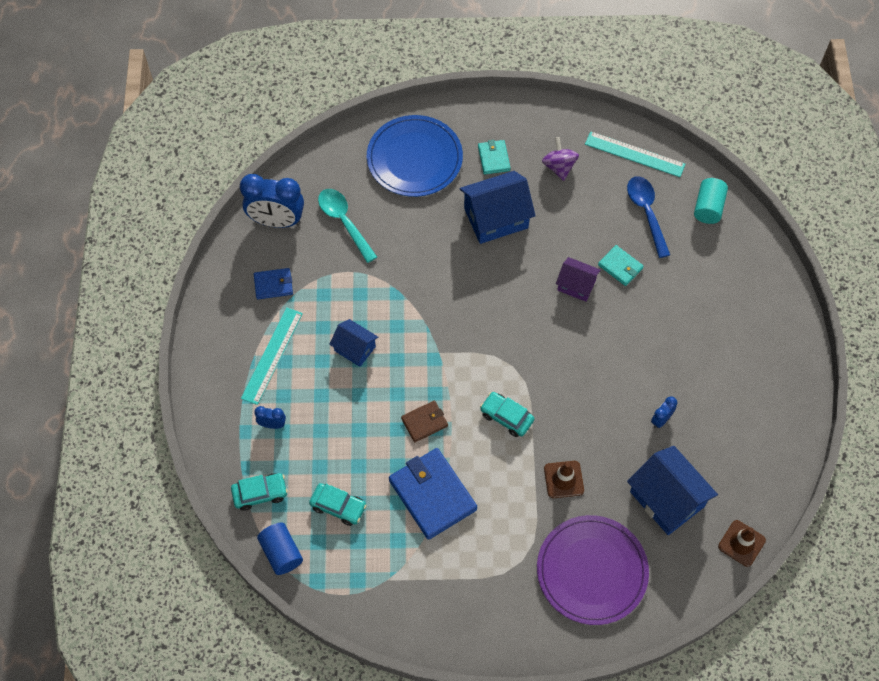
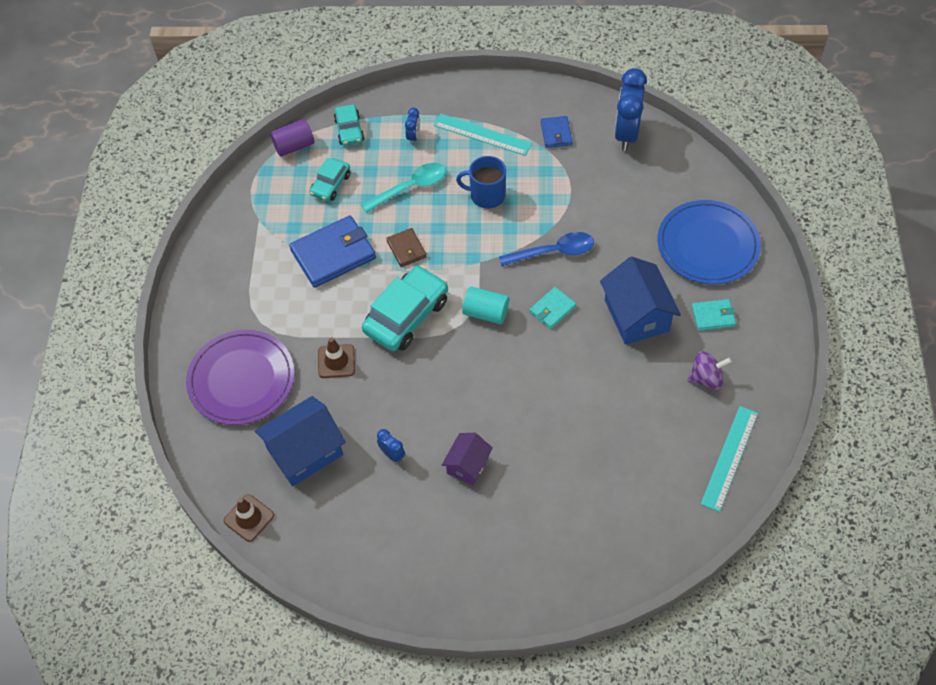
camera: 95 degrees right, 5 degrees down
(281, 553) = (294, 146): blue cylinder -> purple cylinder
(344, 222) = (627, 186): turquoise spoon -> turquoise spoon (410, 187)
(355, 349) = (486, 195): blue house -> blue mug
(506, 417) = (406, 316): turquoise car -> turquoise car, size x1.79
(576, 285) = (554, 386): purple house -> purple house (467, 465)
(620, 266) = (577, 430): turquoise wallet -> turquoise wallet (552, 309)
(646, 212) = (649, 463): blue spoon -> blue spoon (553, 252)
(708, 208) = (658, 531): turquoise cylinder -> turquoise cylinder (486, 313)

